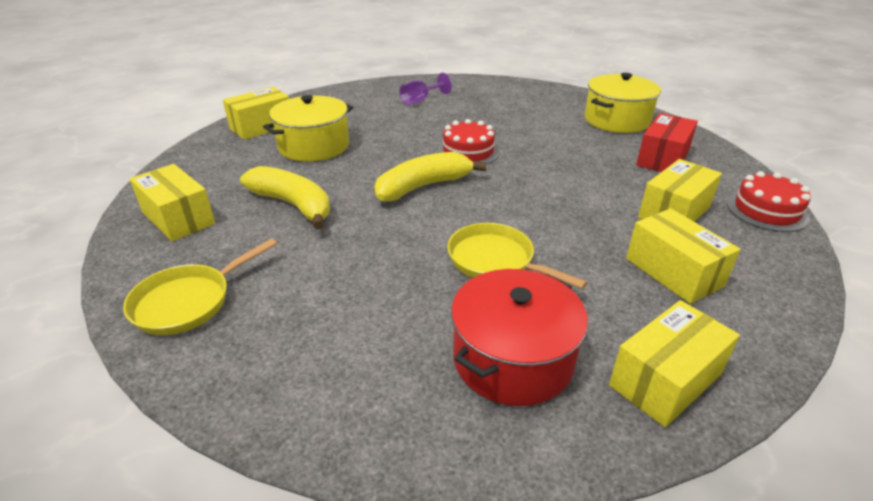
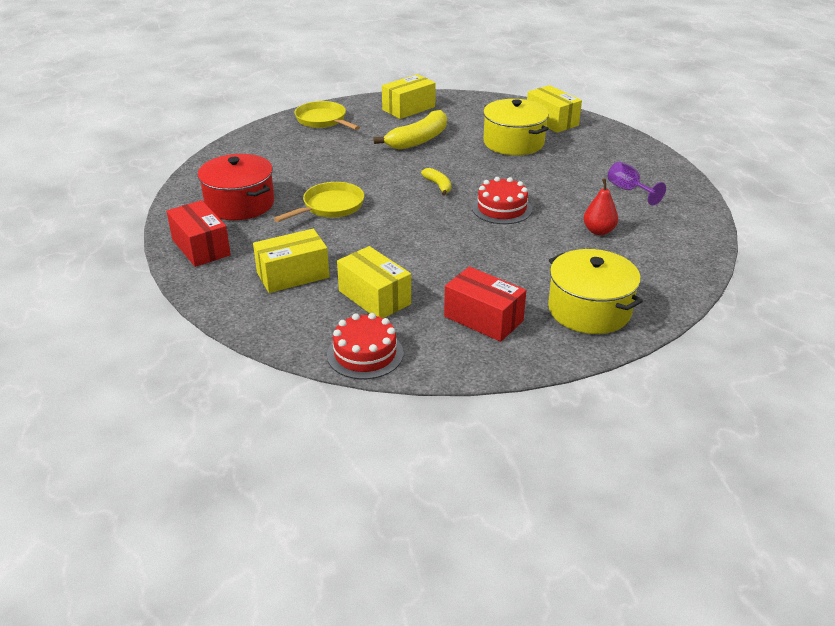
camera: 95 degrees right, 0 degrees up
(423, 186) = (438, 185): yellow banana -> yellow banana, size x0.51
(496, 113) = (598, 231): none -> red pear
(665, 380) = (201, 247): yellow box -> red box

